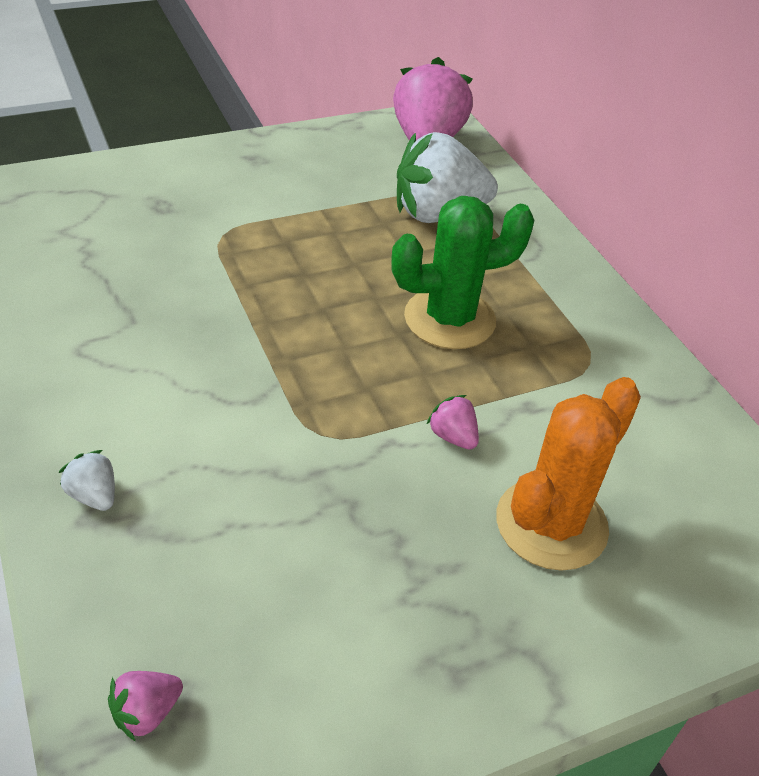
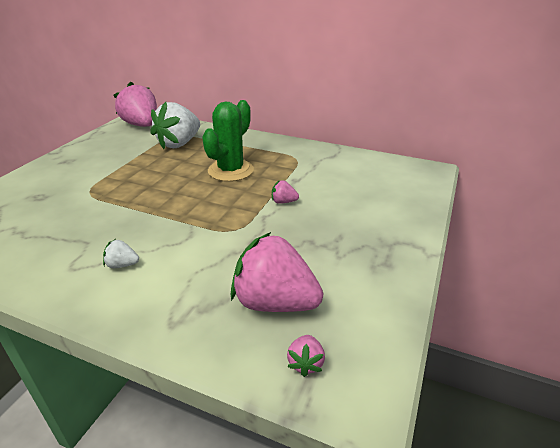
camera: 40 degrees left, 10 degrees down
(94, 495) = (164, 312): white strawberry -> white strawberry (122, 265)
(223, 594) = (275, 302): none -> pink strawberry
(551, 524) = (350, 205): orange cactus -> none

